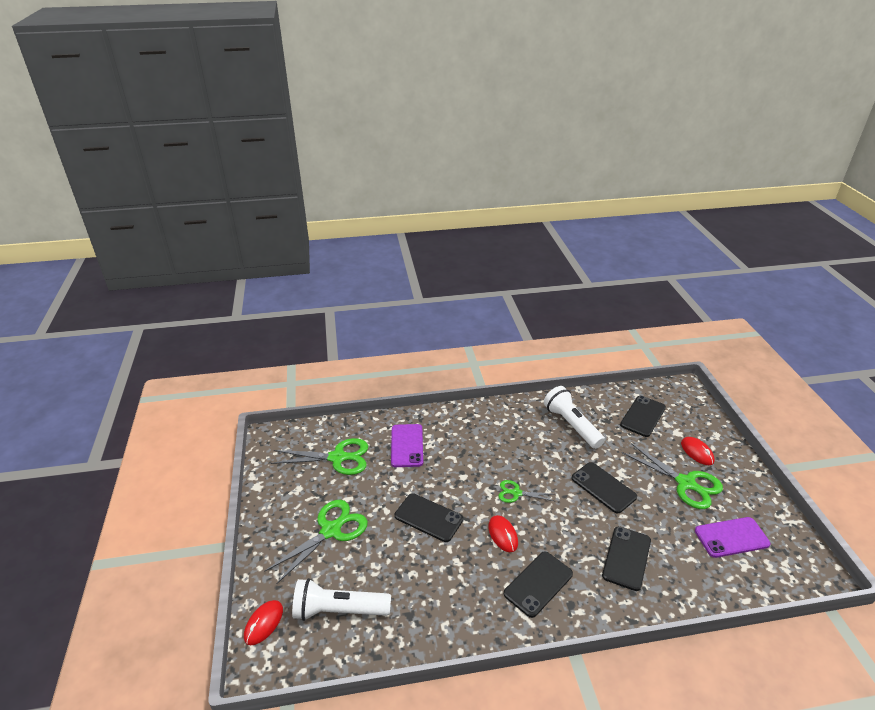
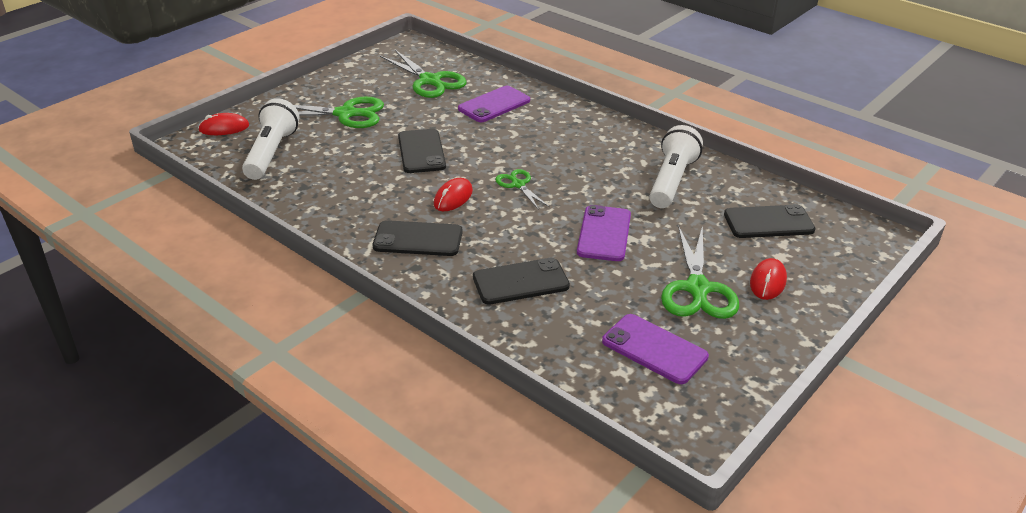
camera: 50 degrees right, 0 degrees up
(339, 610) = (271, 153): white flashlight -> white flashlight turned 45 degrees clockwise
(603, 487) = (604, 234): black phone -> purple phone

